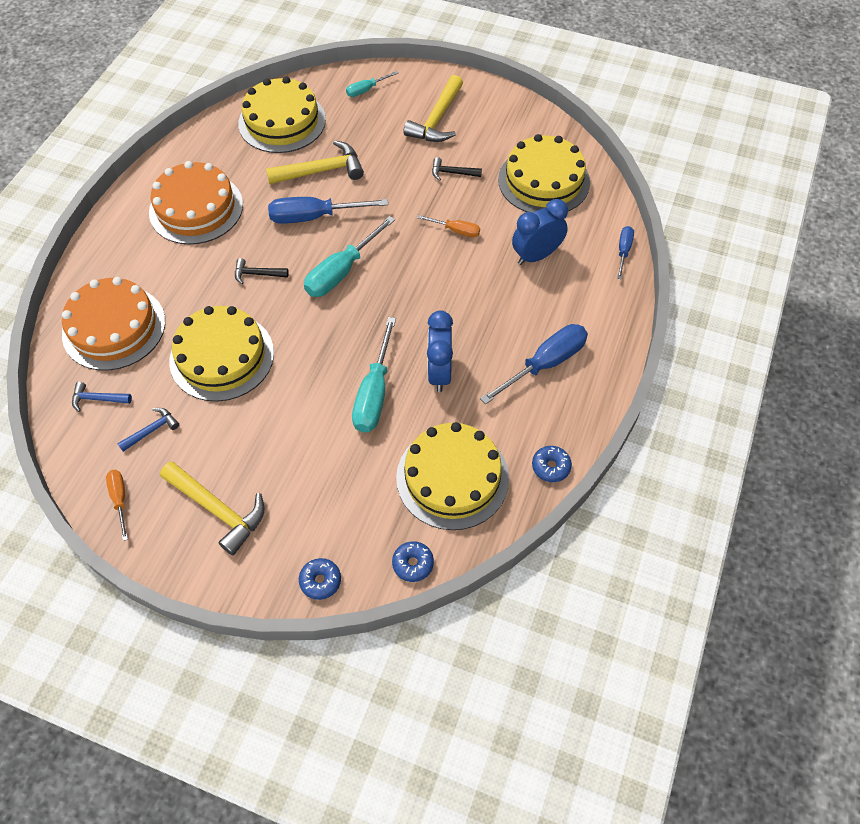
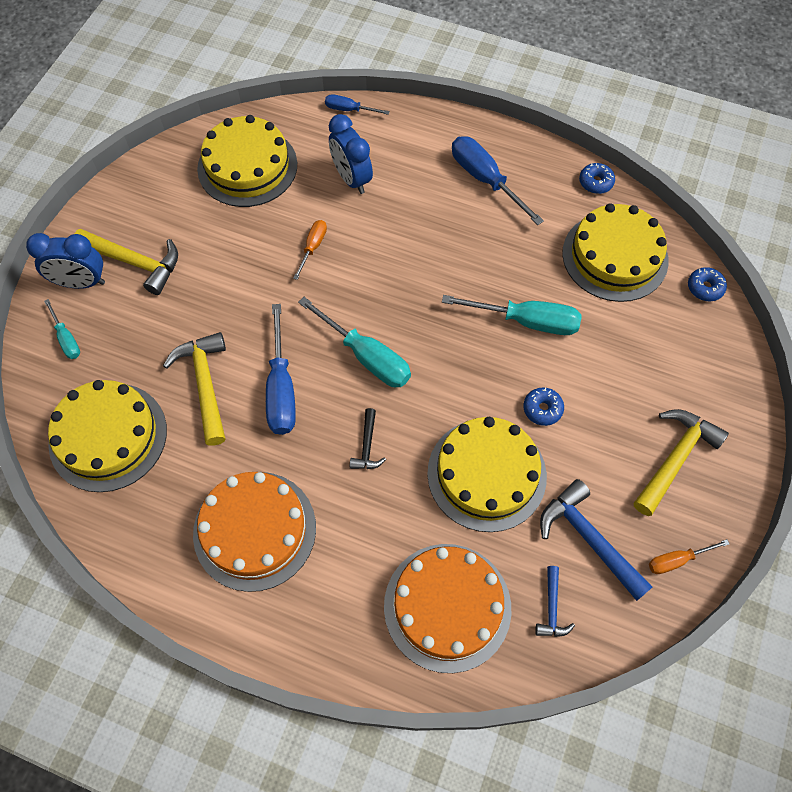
camera: 90 degrees left, 5 degrees up
(152, 430) = (588, 538): blue hammer -> blue hammer, size x1.87
(320, 581) = (734, 361): blue donut -> blue donut (542, 409)
(439, 372) = (499, 265): blue clock -> blue clock (81, 282)
(452, 173) = (225, 249): black hammer -> none

